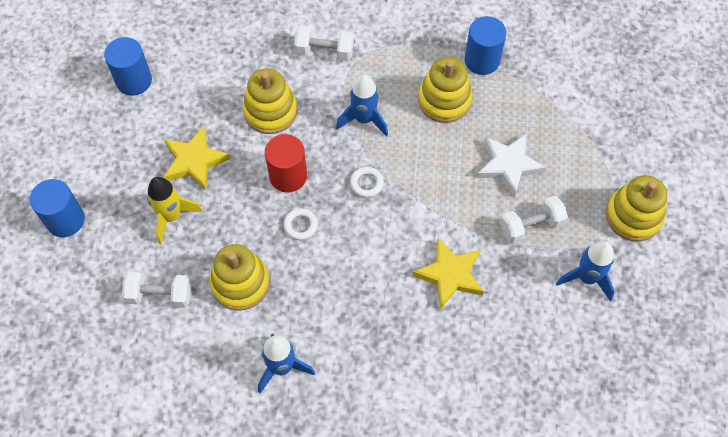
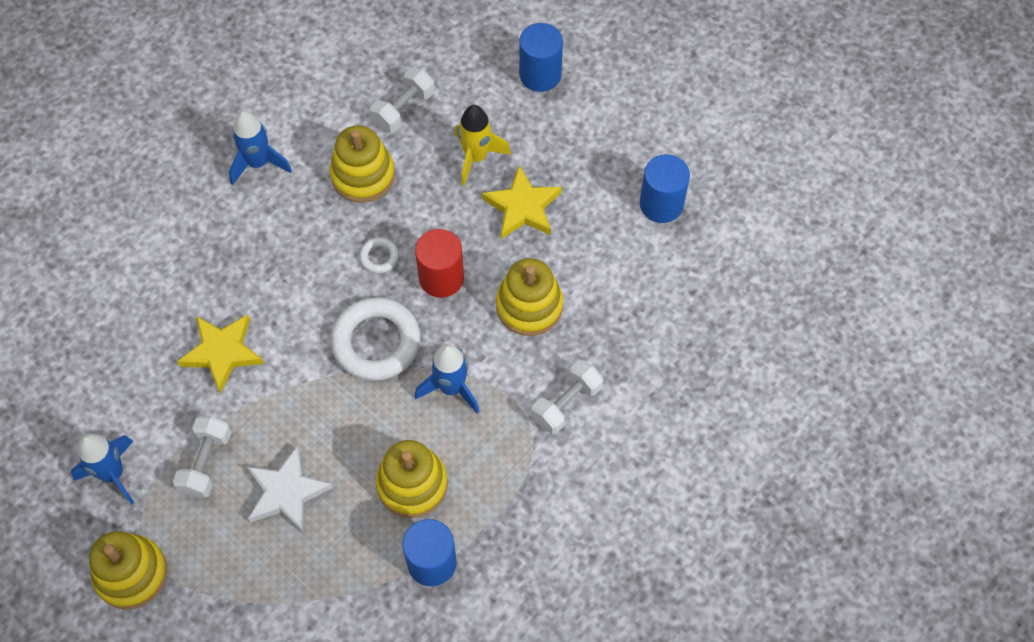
camera: 125 degrees right, 0 degrees up
(366, 183) = (376, 342): white ring -> white ring, size x2.19

